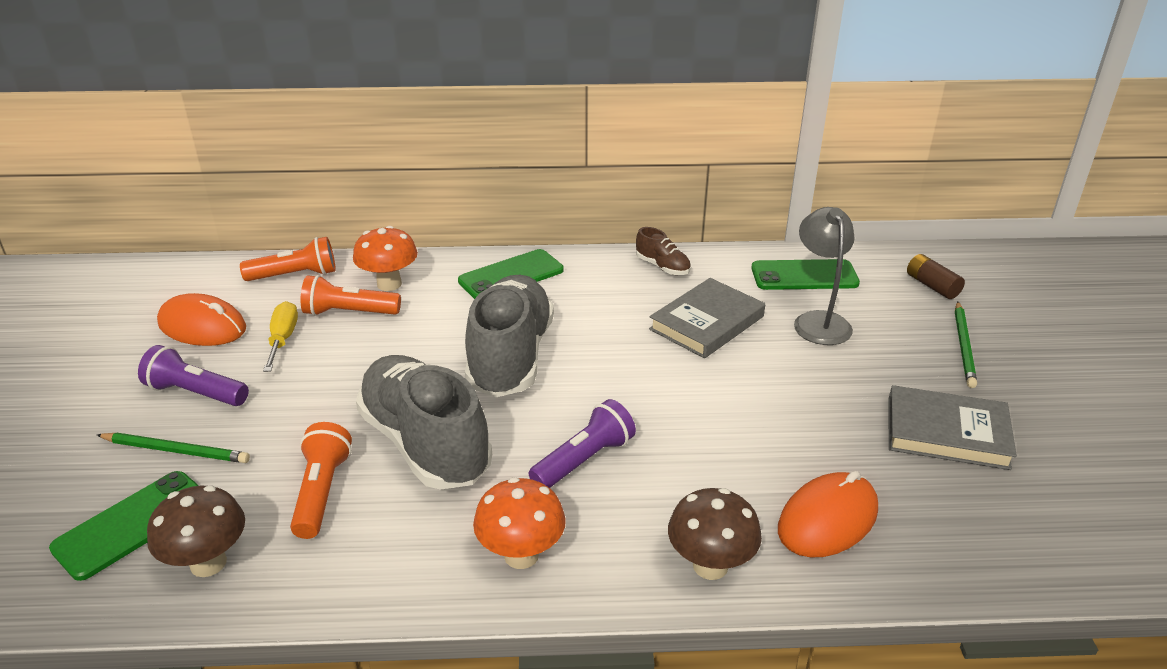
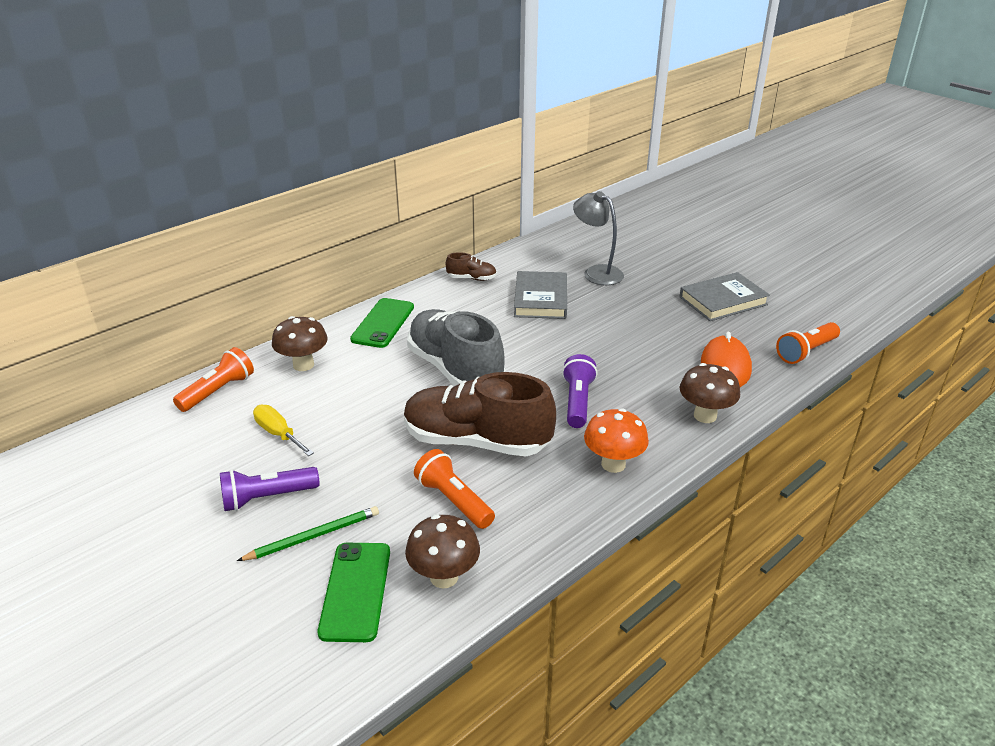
camera: 40 degrees left, 0 degrees up
(202, 326) = (197, 457): orange mouse -> none
(349, 313) = (302, 395): orange flashlight -> orange flashlight (806, 352)
(389, 284) = (303, 365): orange mushroom -> brown mushroom
(425, 444) = (476, 441): grey shoe -> brown shoe
(804, 276) = (557, 251): green phone -> none
(932, 286) = (627, 230): brown battery -> none
(964, 346) = (679, 255): green pencil -> none

